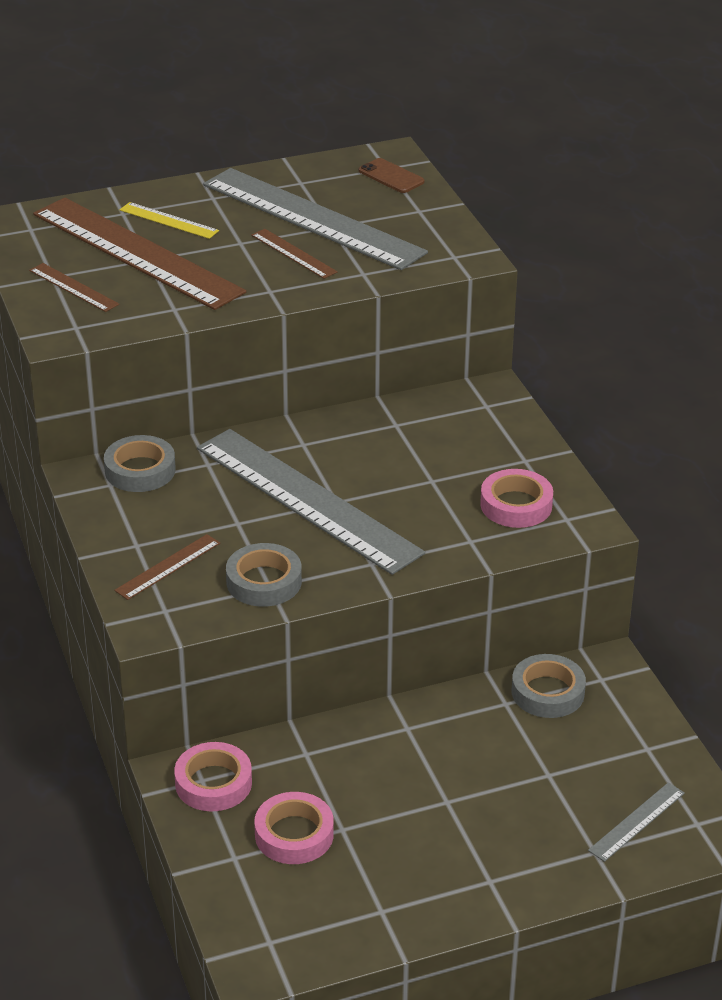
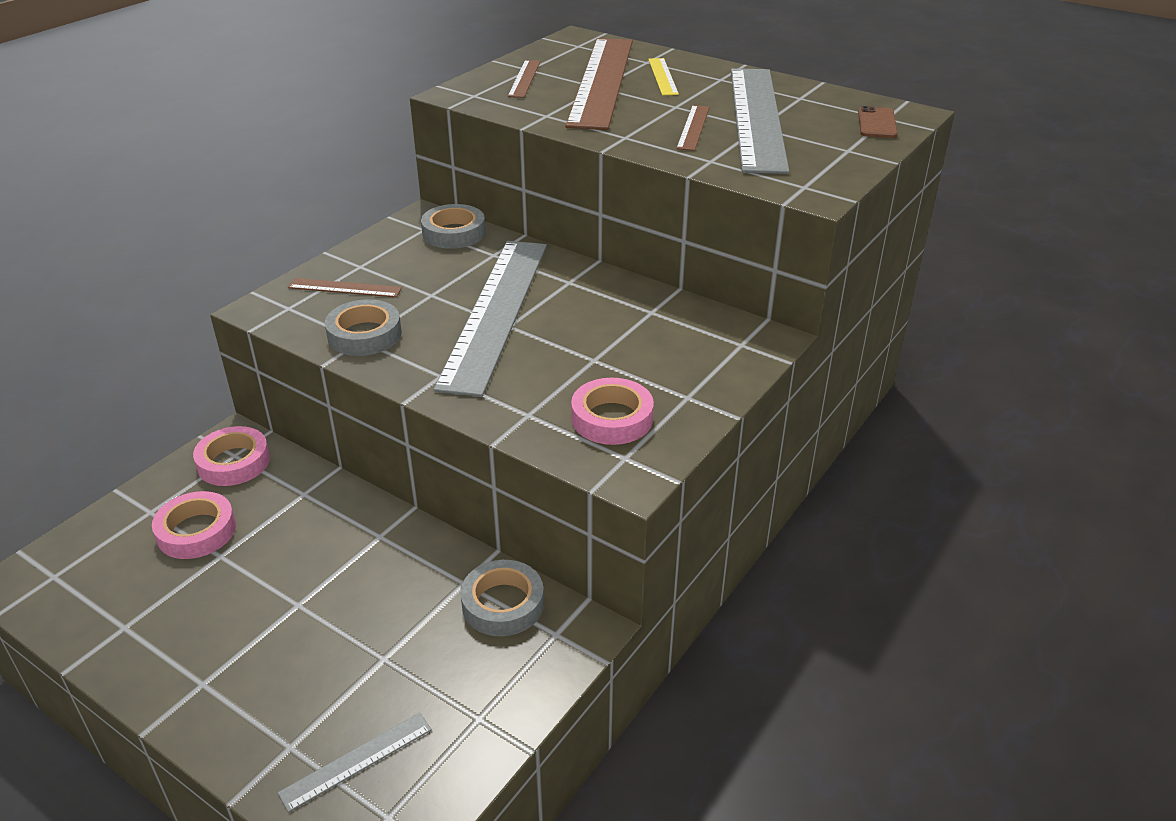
camera: 55 degrees right, 0 degrees up
(637, 822) = (357, 761): grey ruler -> grey ruler turned 45 degrees counterclockwise

